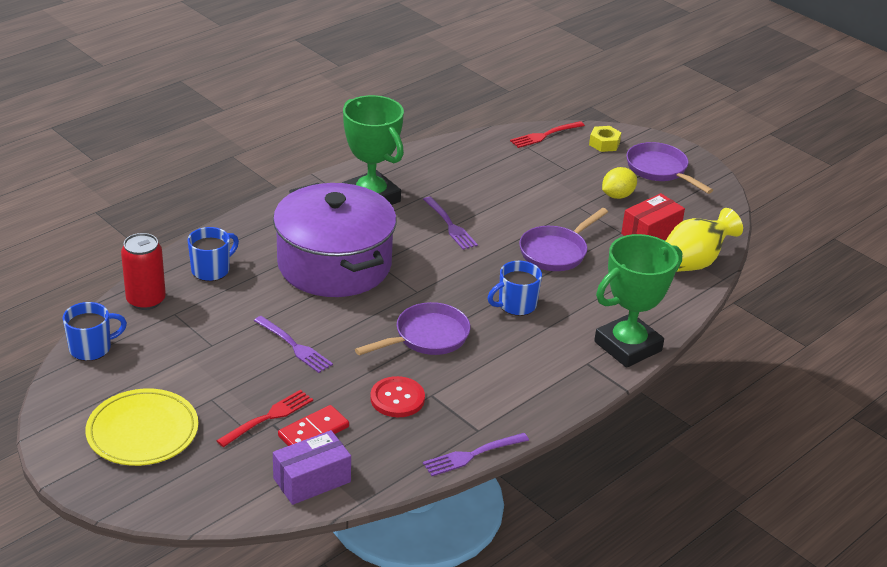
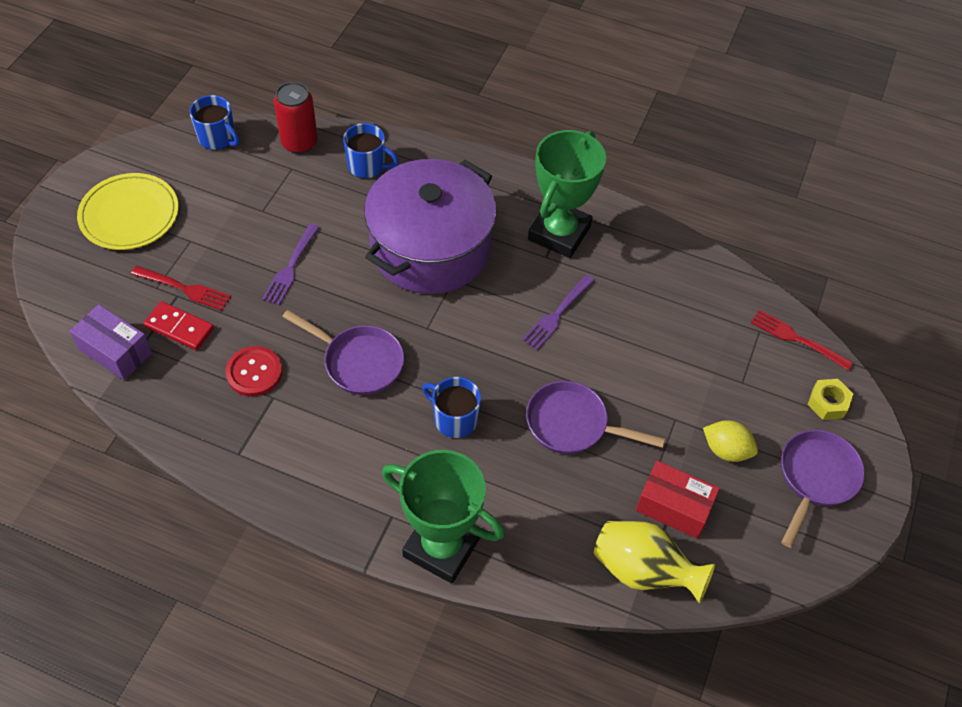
camera: 65 degrees right, 20 degrees up
(472, 455) = (200, 461): purple fork -> none

